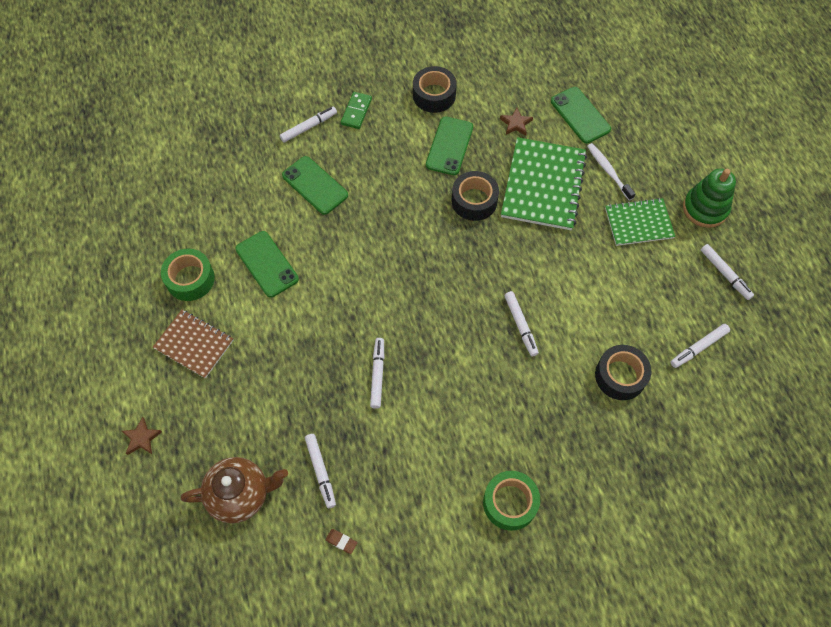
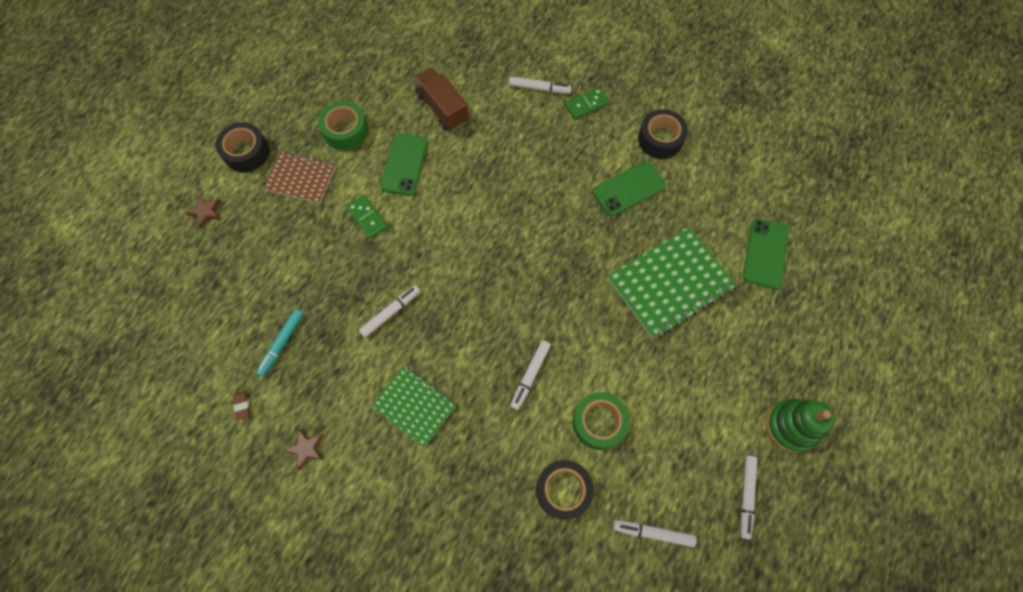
camera: 45 degrees right, 5 degrees up
(194, 344) = (301, 178): brown notebook -> brown notebook turned 60 degrees counterclockwise
(241, 494) = (220, 308): brown teapot -> none
(250, 200) = (442, 108): none -> brown truck
(282, 326) = (367, 218): none -> green domino
(315, 185) = (497, 135): green phone -> none
(320, 471) = (282, 343): white marker -> turquoise marker
(474, 201) = (601, 248): black tape -> black tape (246, 152)
(510, 503) = (376, 498): green tape -> green tape (599, 422)
(516, 124) = (702, 215): brown star -> brown star (306, 449)
(608, 171) = (738, 320): white toothbrush -> none
(638, 223) = (717, 385): green notebook -> green notebook (414, 406)

